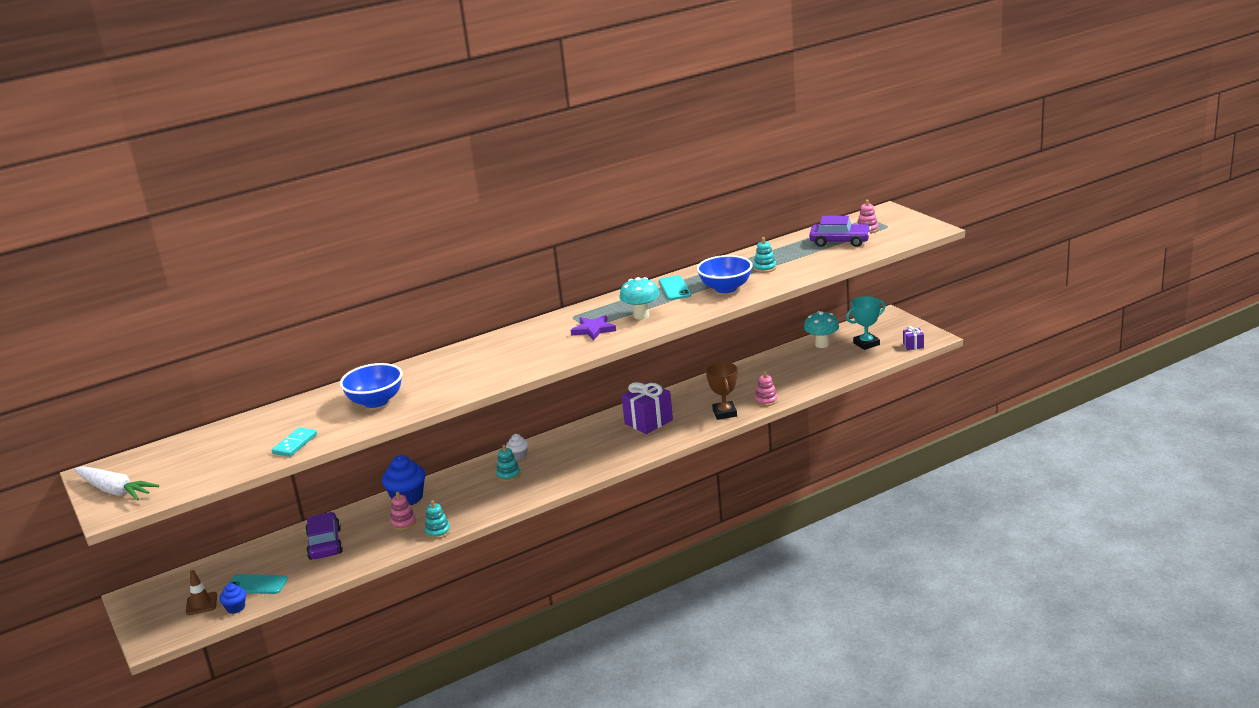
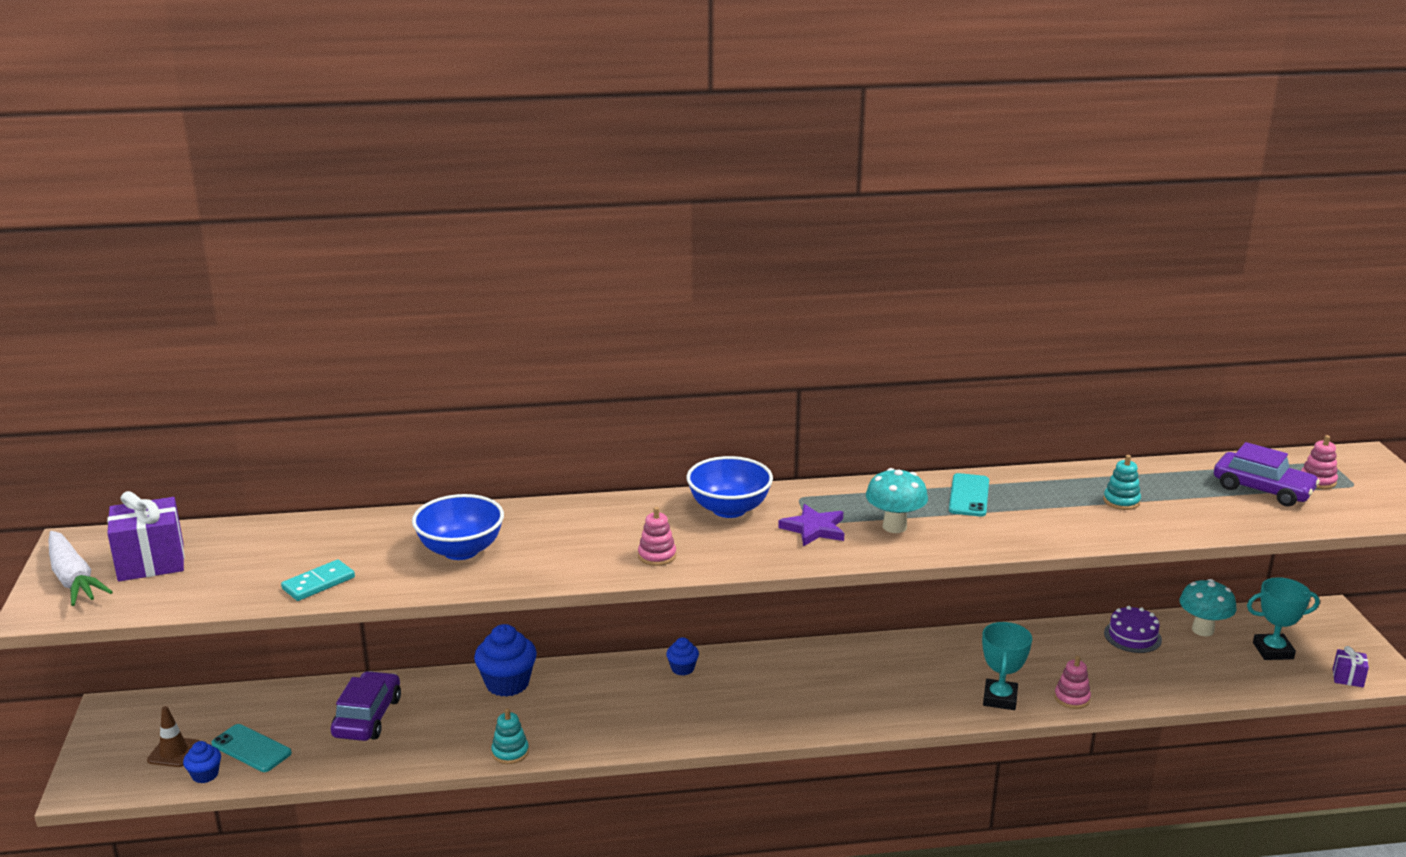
camera: 20 degrees right, 0 degrees up
(403, 523) = (478, 721): pink stacking toy -> pink stacking toy (657, 556)
(508, 475) = (652, 694): turquoise stacking toy -> none
(518, 456) = (682, 668): white cupcake -> blue cupcake
(648, 422) = (884, 675): purple gift -> purple gift (151, 562)
(724, 413) = (1000, 698): brown trophy -> turquoise trophy
(725, 288) = (1043, 518): blue bowl -> blue bowl (729, 509)
(783, 359) = (1132, 636): none -> purple cake

